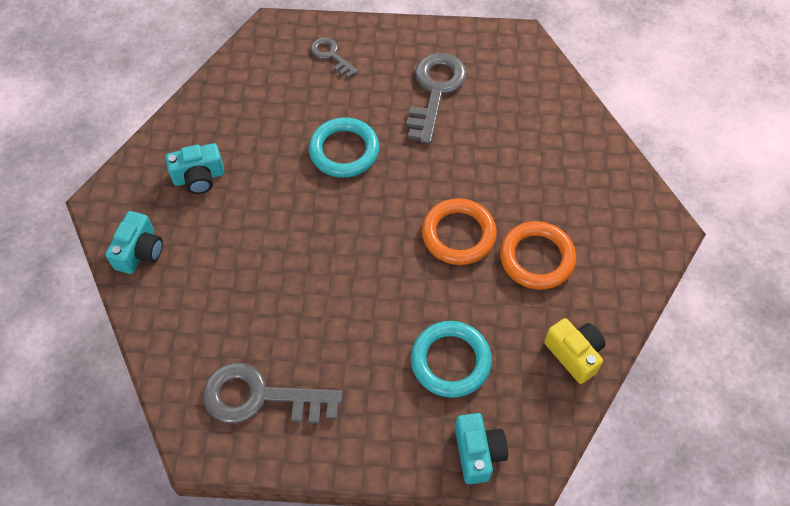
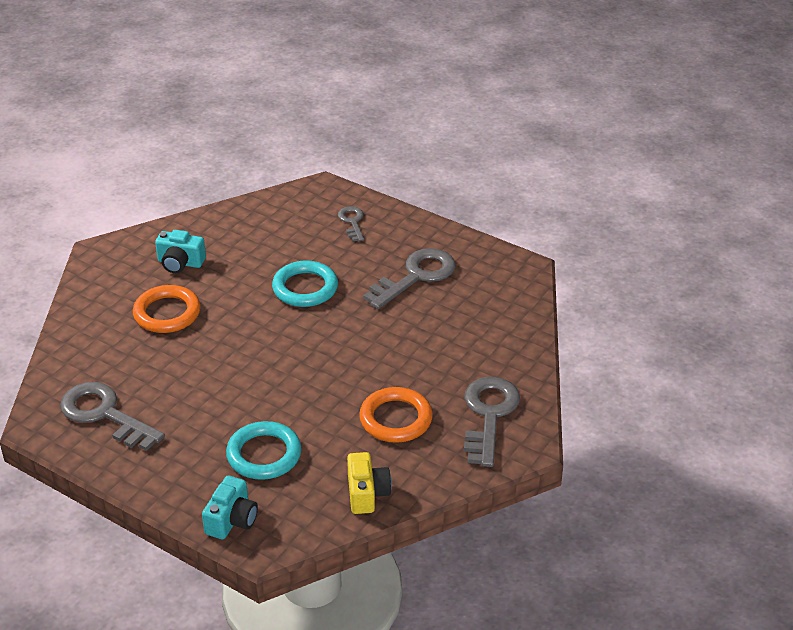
camera: 30 degrees right, 20 degrees down
(140, 252) = (98, 292): turquoise camera -> none
(458, 234) = (346, 377): orange ring -> orange ring (167, 313)
(611, 213) = (489, 415): none -> grey key

